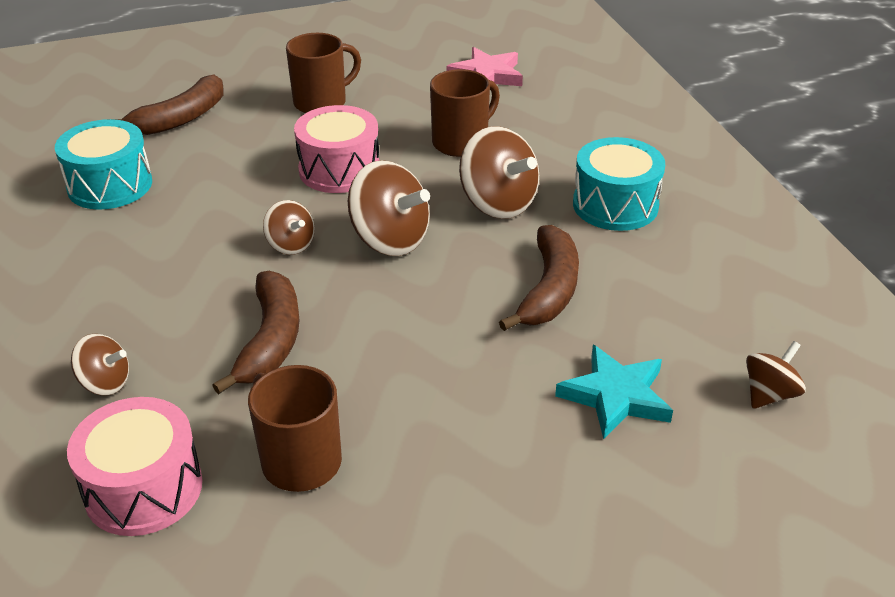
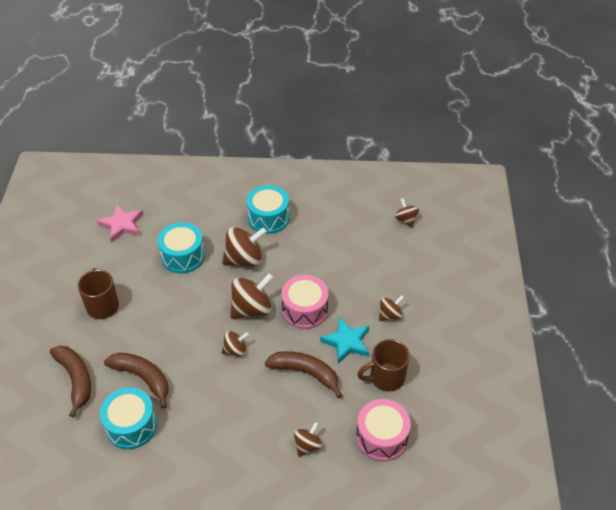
camera: 70 degrees left, 10 degrees up
(339, 170) = (178, 314): pink drum -> pink drum (305, 310)
(461, 142) = (183, 256): brown mug -> turquoise drum
(473, 429) = (390, 315): none -> brown spinning top
(548, 290) = (316, 262): brown banana -> brown banana (142, 378)
(615, 396) = (389, 264): turquoise star -> turquoise star (346, 342)

